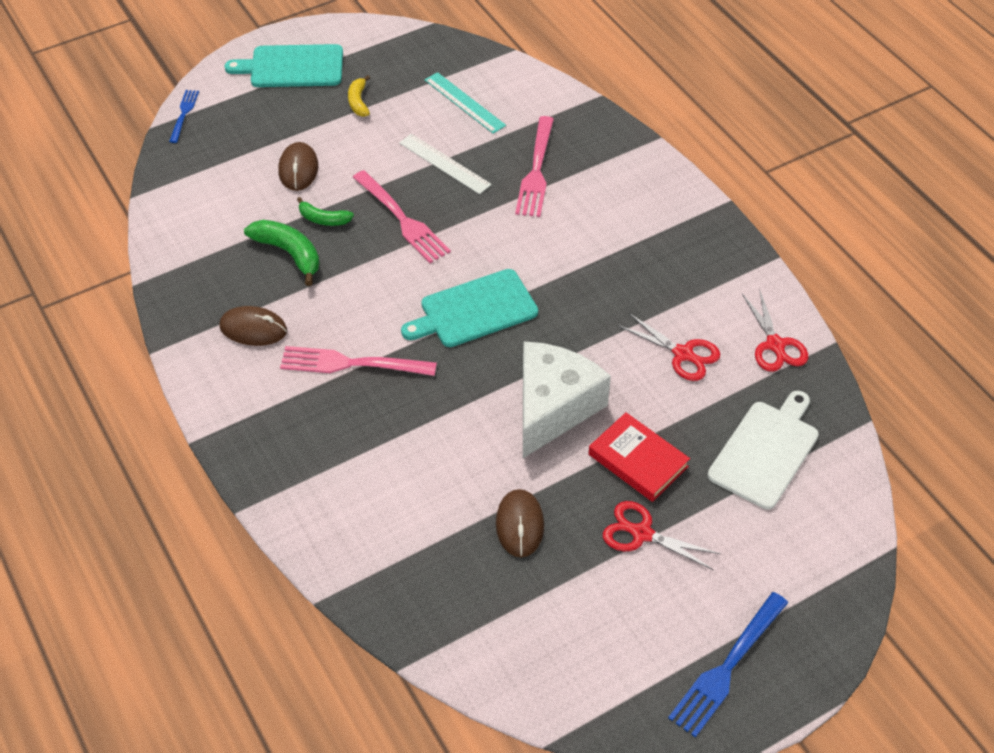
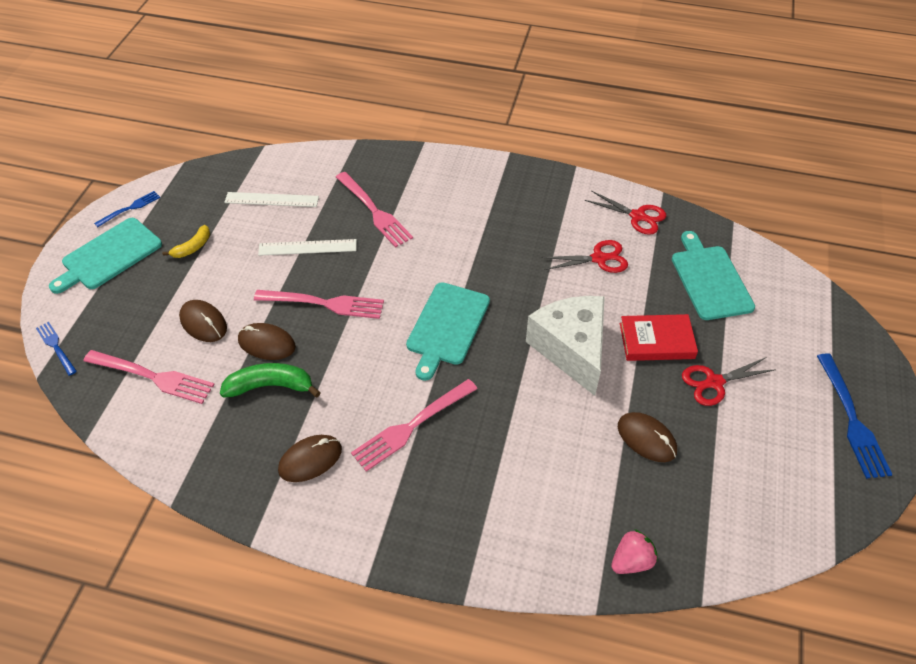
camera: 45 degrees left, 0 degrees up
(220, 184) = (153, 377): none -> pink fork
(323, 219) = (266, 344): green banana -> brown mouse
(349, 37) = (130, 208): none -> blue fork
(358, 102) = (192, 247): yellow banana -> yellow banana turned 90 degrees counterclockwise
(385, 595) = (631, 561): none -> pink strawberry
(464, 102) = (271, 200): turquoise ruler -> white ruler
(766, 451) = (710, 279): white cutting board -> turquoise cutting board

